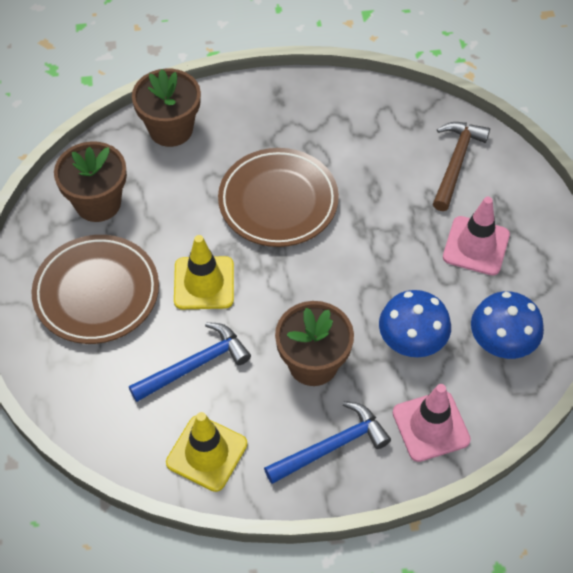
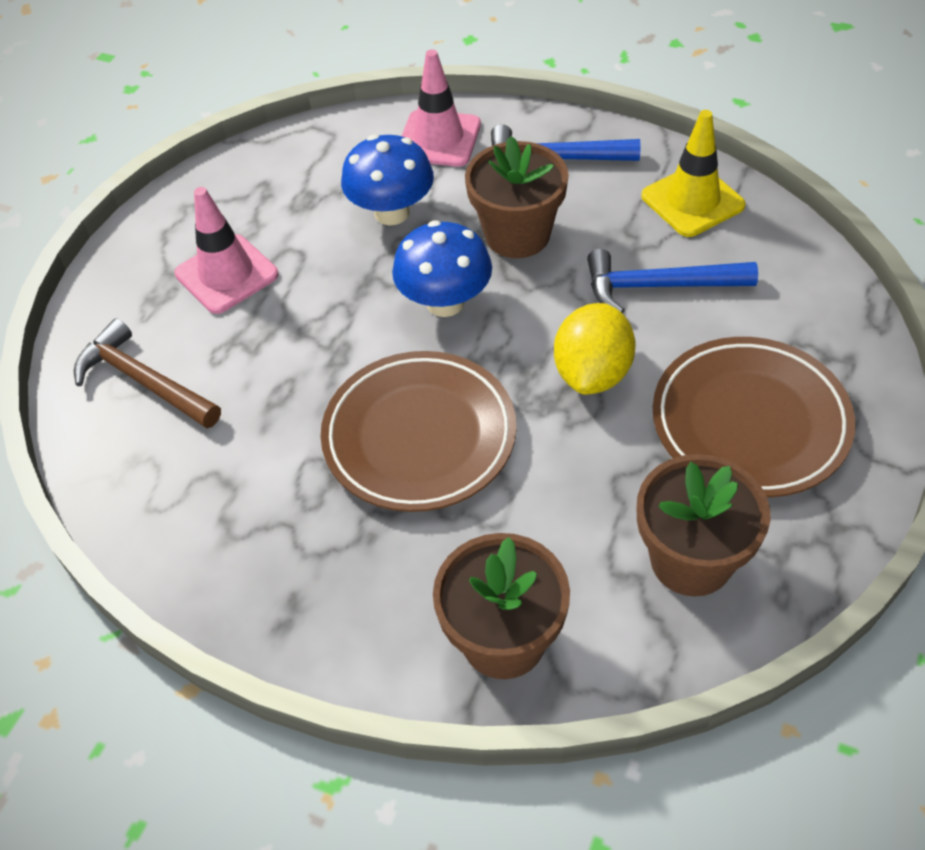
camera: 145 degrees left, 5 degrees down
(204, 283) = (592, 373): yellow traffic cone -> yellow lemon
(456, 162) = (144, 381): brown hammer -> brown hammer turned 75 degrees clockwise
(501, 343) = (300, 175): blue mushroom -> blue mushroom (445, 302)

